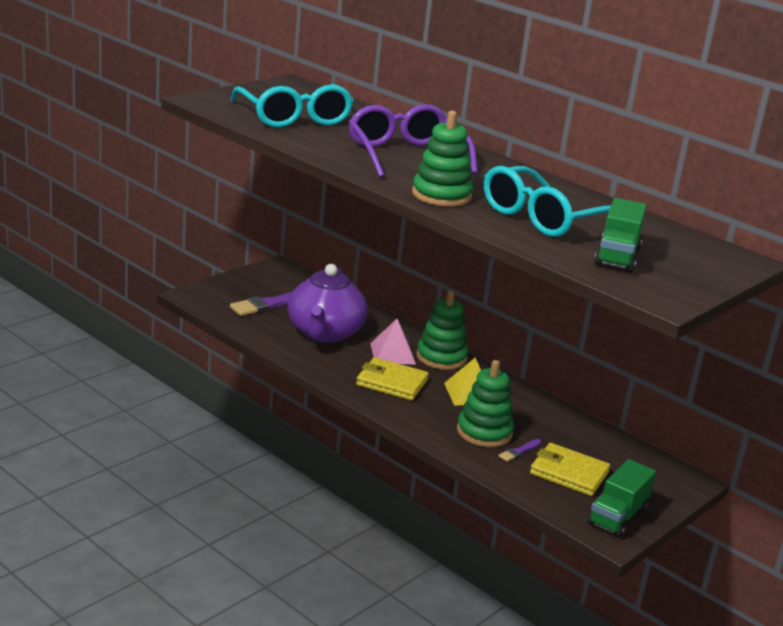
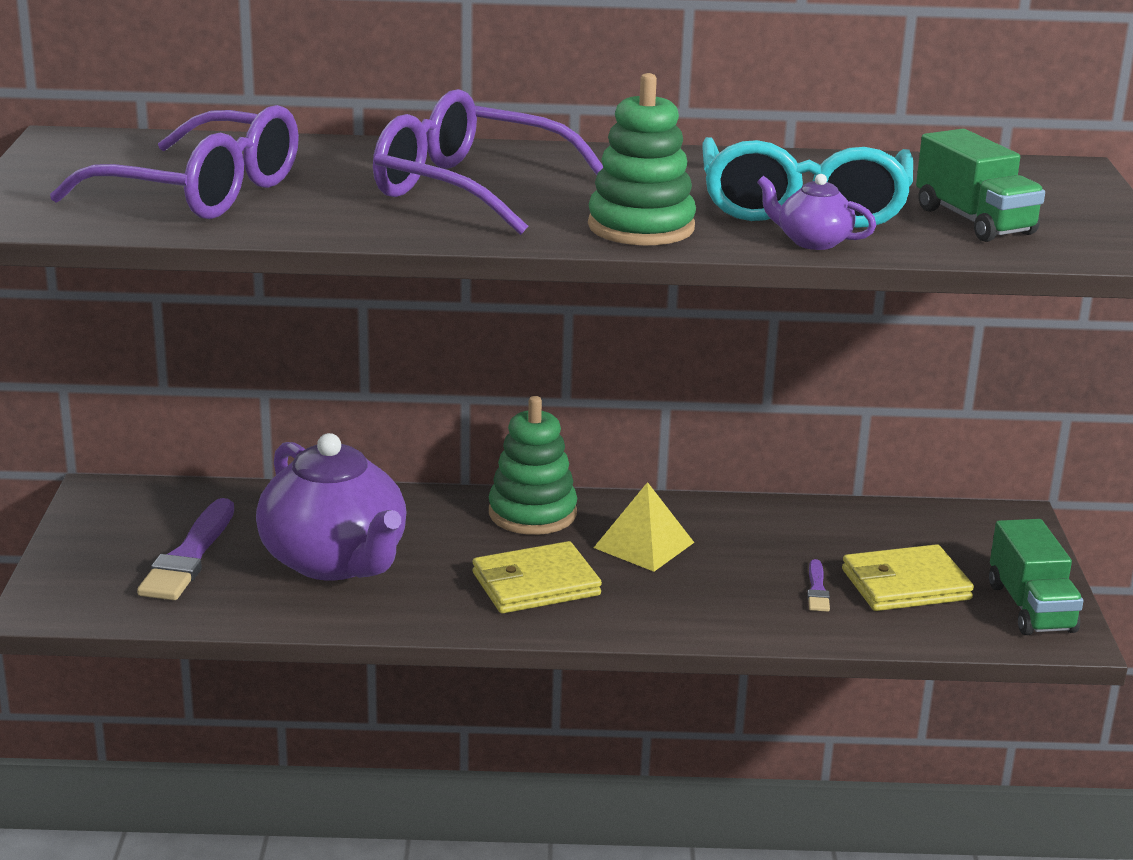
camera: 40 degrees left, 0 degrees up
(294, 117) = (200, 192): turquoise glasses -> purple glasses
(392, 353) = (468, 541): pink pyramid -> none
(484, 432) = (743, 587): green stacking toy -> none
(506, 231) = (812, 241): none -> purple teapot

